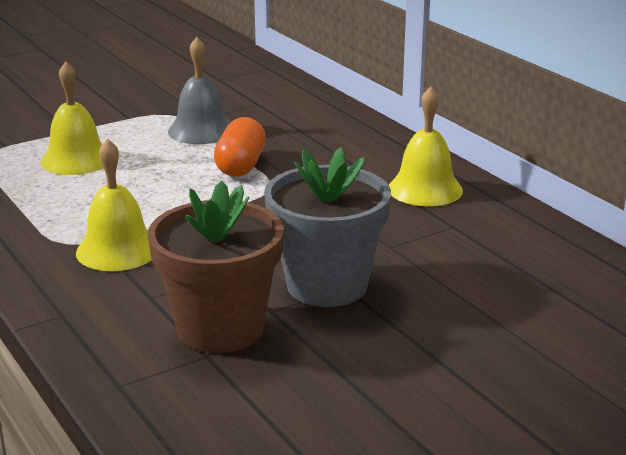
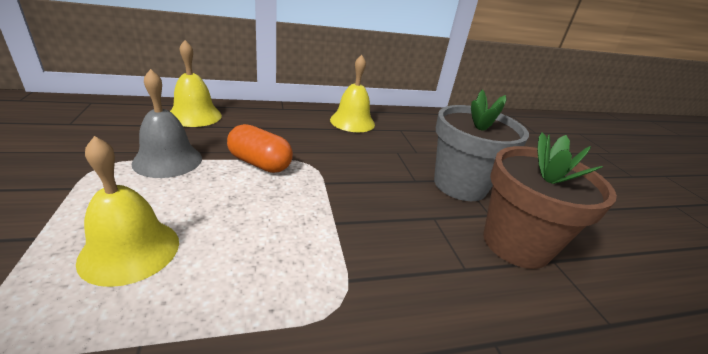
camera: 75 degrees left, 5 degrees up
(118, 250) = (373, 269): yellow bell -> yellow bell (195, 116)

